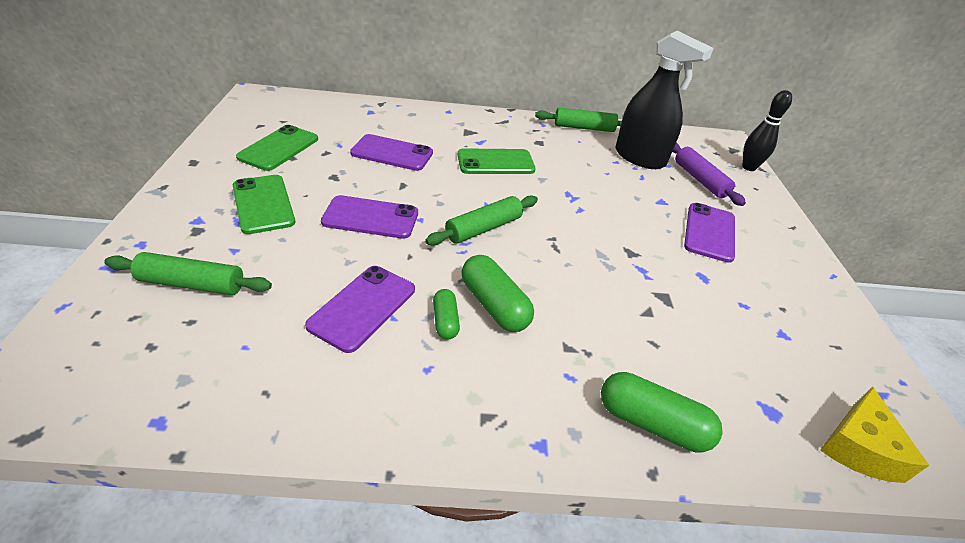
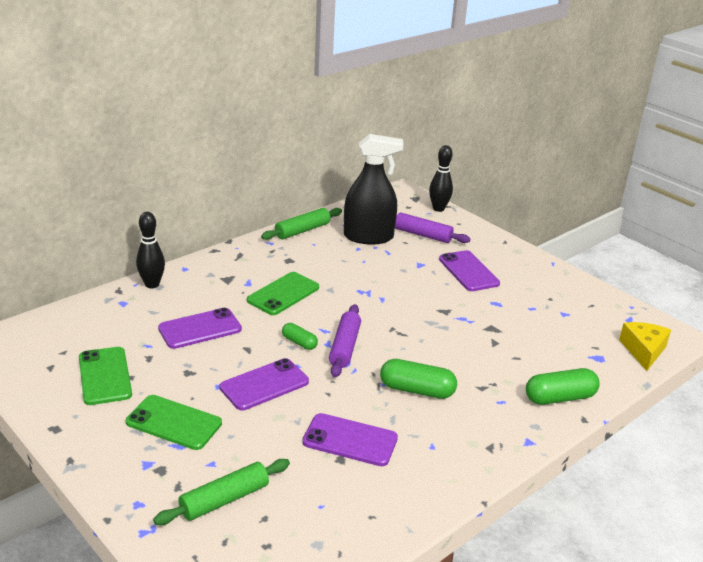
camera: 40 degrees left, 10 degrees down
(363, 307) = (350, 440): purple phone -> purple phone turned 60 degrees counterclockwise
(409, 110) = (152, 284): none -> black bowling pin
(445, 321) = (405, 416): green capsule -> green capsule (299, 342)
(484, 228) = (345, 347): green rolling pin -> purple rolling pin
(859, 447) = (643, 351): yellow cheese -> yellow cheese turned 150 degrees counterclockwise

